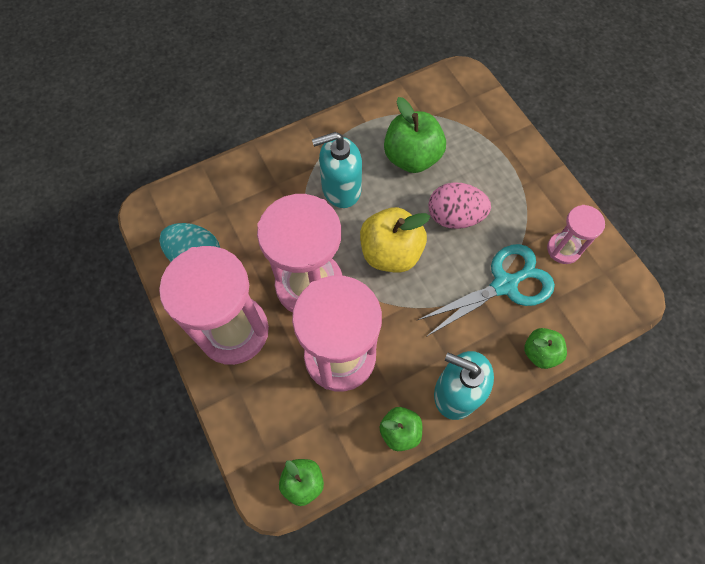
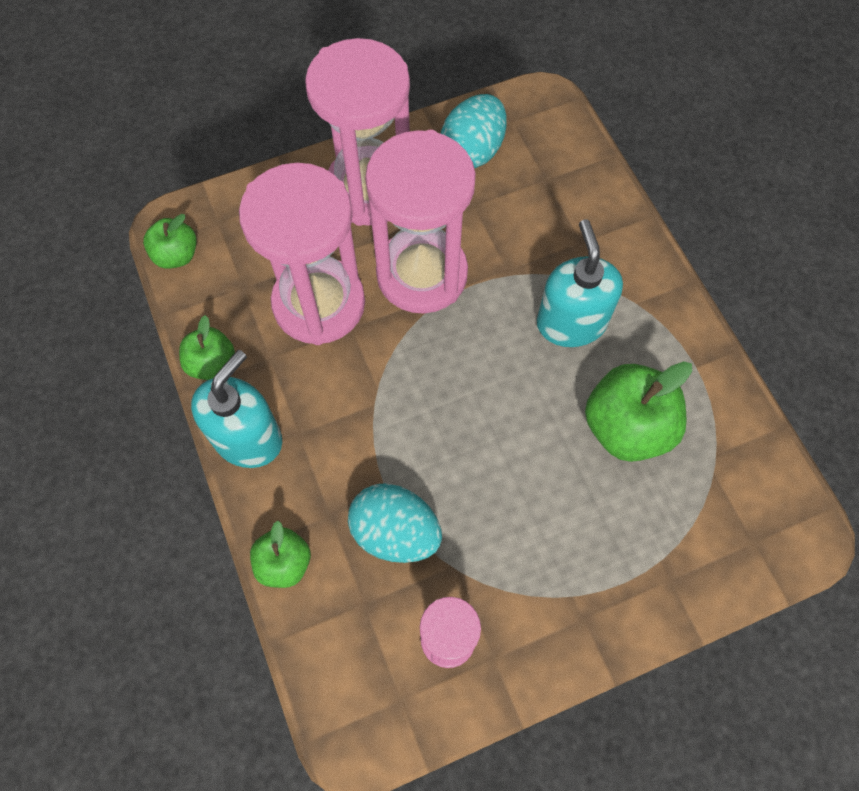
camera: 95 degrees right, 0 degrees up
(390, 253) = (462, 379): yellow apple -> none
(454, 217) = (516, 476): pink egg -> none
(504, 285) = (395, 532): turquoise scissors -> turquoise egg

